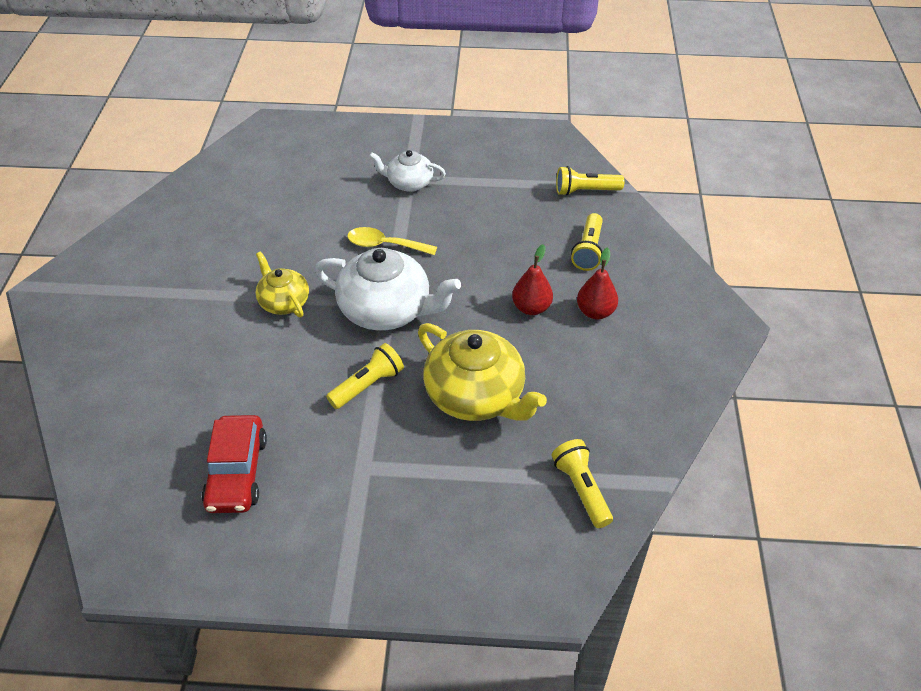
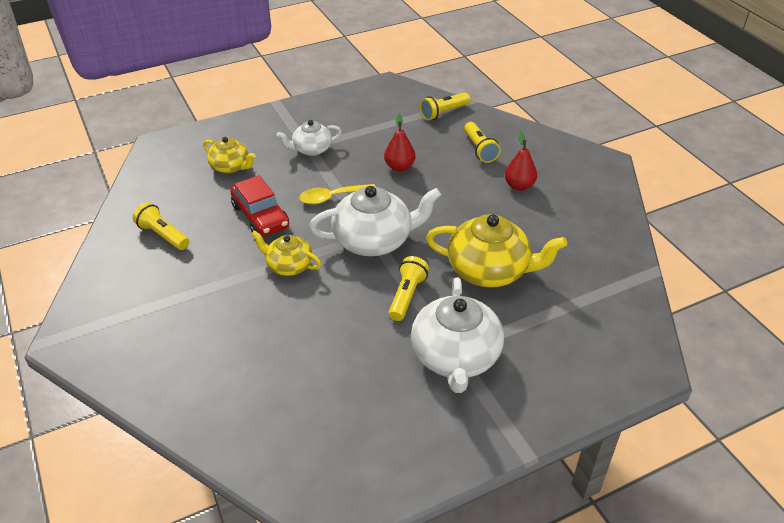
camera: 30 degrees left, 5 degrees down
(237, 472) = (363, 398): red car -> red car (260, 216)
(316, 173) = (230, 166): none -> yellow teapot
(359, 474) = (455, 357): none -> white teapot
(531, 308) = (475, 199): red pear -> red pear (399, 167)
(581, 489) = (609, 298): yellow flashlight -> yellow flashlight (163, 235)

